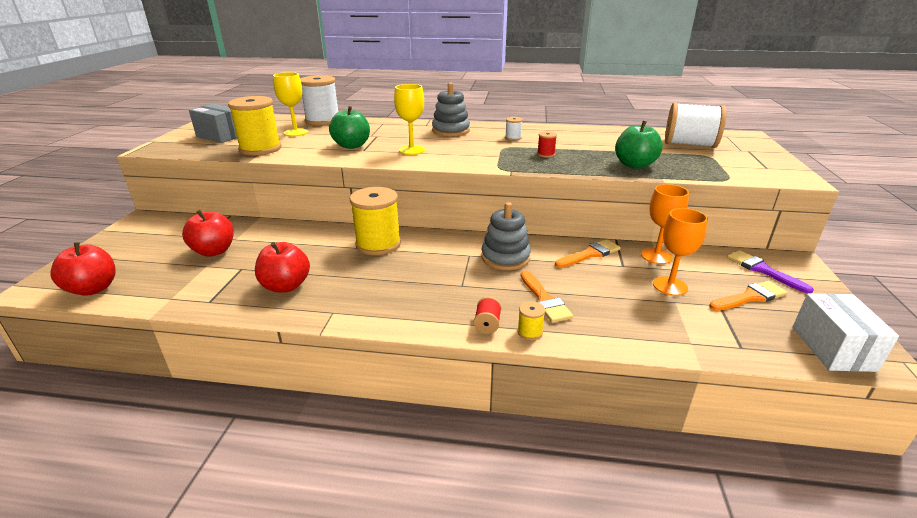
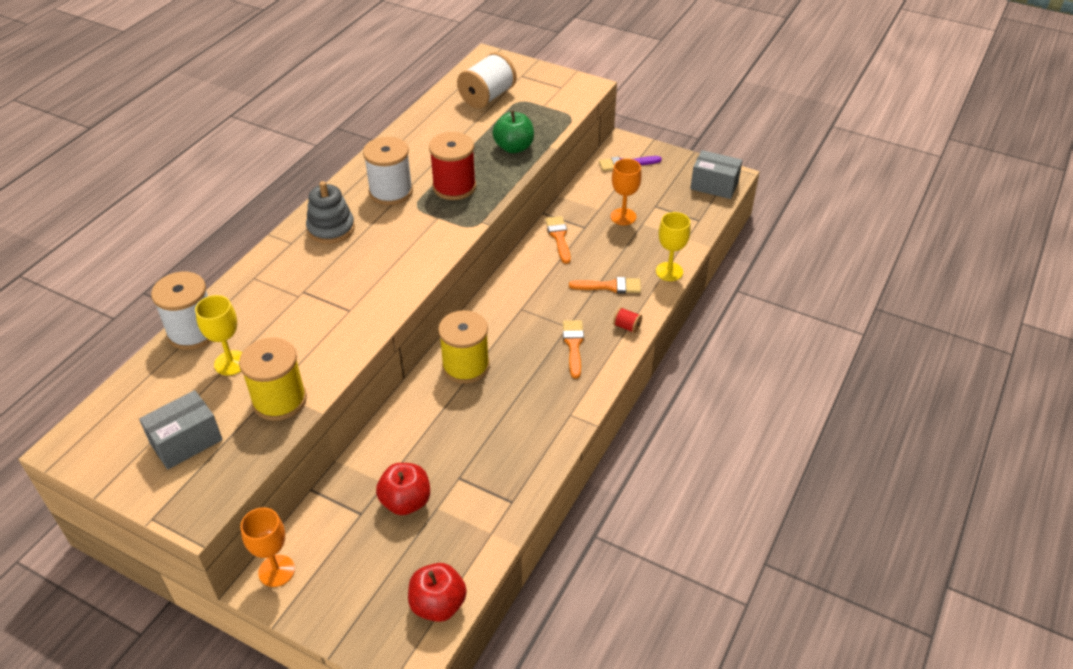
camera: 70 degrees left, 15 degrees up
(286, 286) = (512, 443): red apple -> none
(352, 146) = (327, 317): green apple -> none
(412, 150) = (377, 273): yellow goblet -> yellow goblet (669, 271)
(505, 257) = (538, 287): grey stacking toy -> none
(513, 138) = (391, 191): white spool -> white spool, size x2.34
(530, 332) = (645, 307): yellow spool -> none
(546, 154) = (454, 187): red spool -> red spool, size x2.34
(656, 256) = (581, 204): orange goblet -> orange goblet (276, 571)
(750, 297) = (653, 188): orange brush -> orange brush (573, 345)
(832, 348) = (714, 186): white box -> grey box

